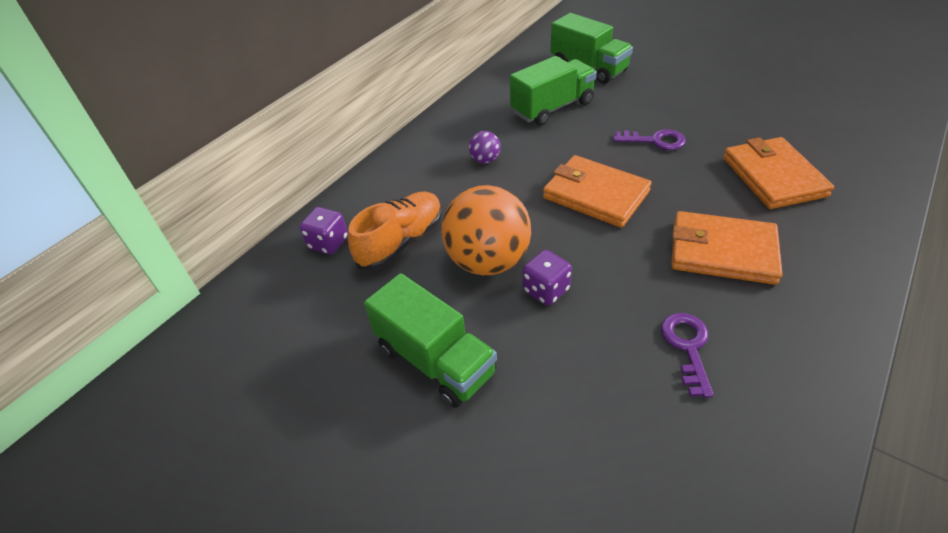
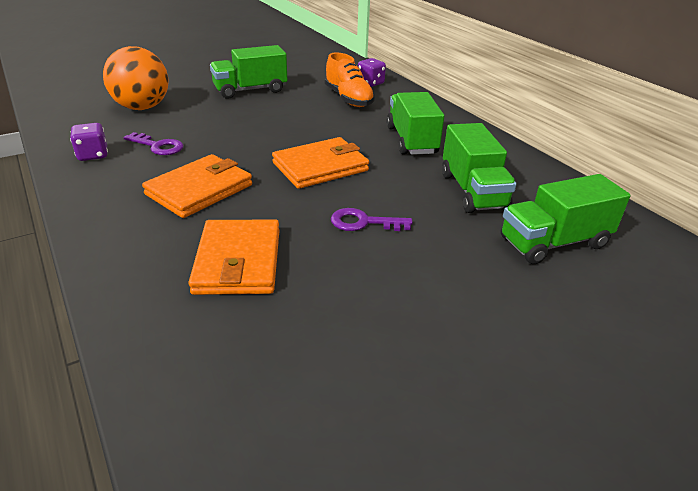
camera: 110 degrees right, 10 degrees down
(485, 160) = (411, 140): purple ball -> green truck
(488, 261) = (300, 116): orange ball -> orange ball (142, 107)
(546, 290) = (255, 124): purple dice -> purple dice (93, 155)
(655, 141) = (363, 222): purple key -> purple key turned 60 degrees clockwise
(773, 176) = (238, 261): orange wallet -> orange wallet turned 75 degrees clockwise

